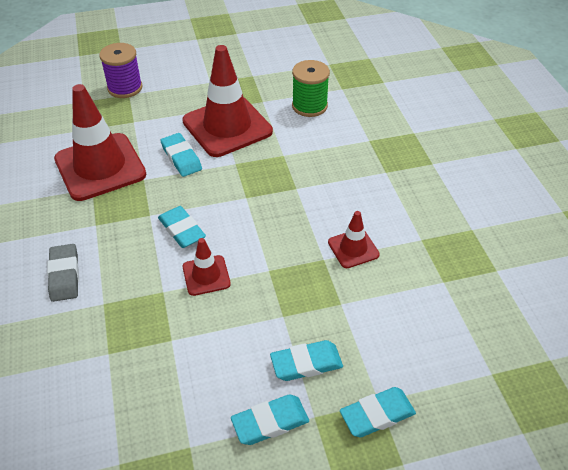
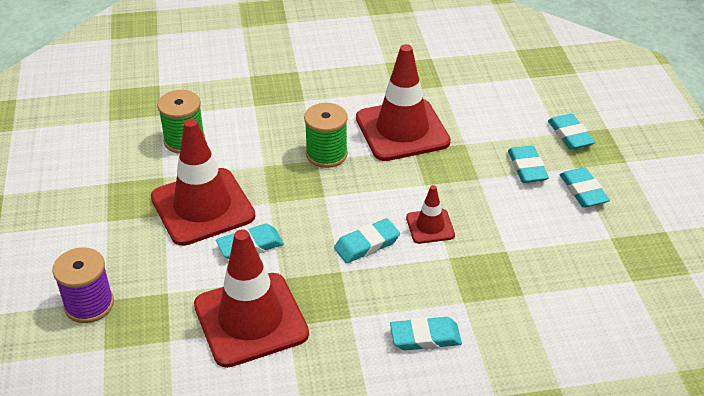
camera: 85 degrees left, 5 degrees down
(64, 275) = (425, 337): grey eraser -> turquoise eraser
(305, 194) = (326, 154): none -> green spool
(353, 248) = (402, 130): red traffic cone -> red traffic cone, size x2.06

